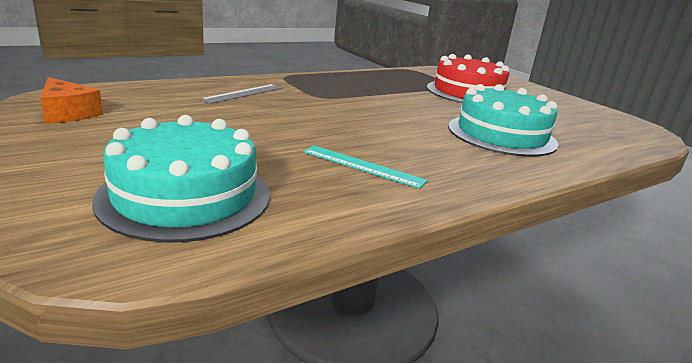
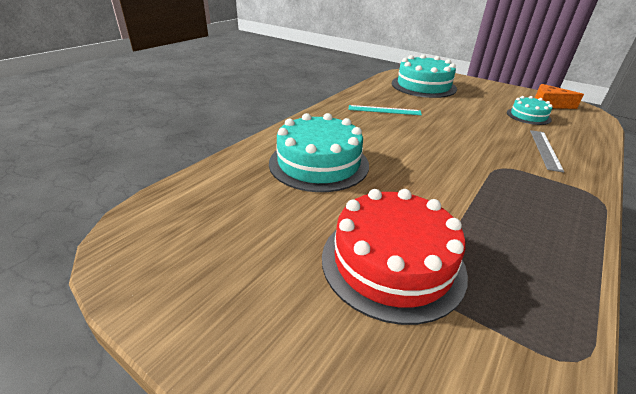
camera: 160 degrees right, 10 degrees up
(157, 112) = (528, 116): none -> turquoise cake

